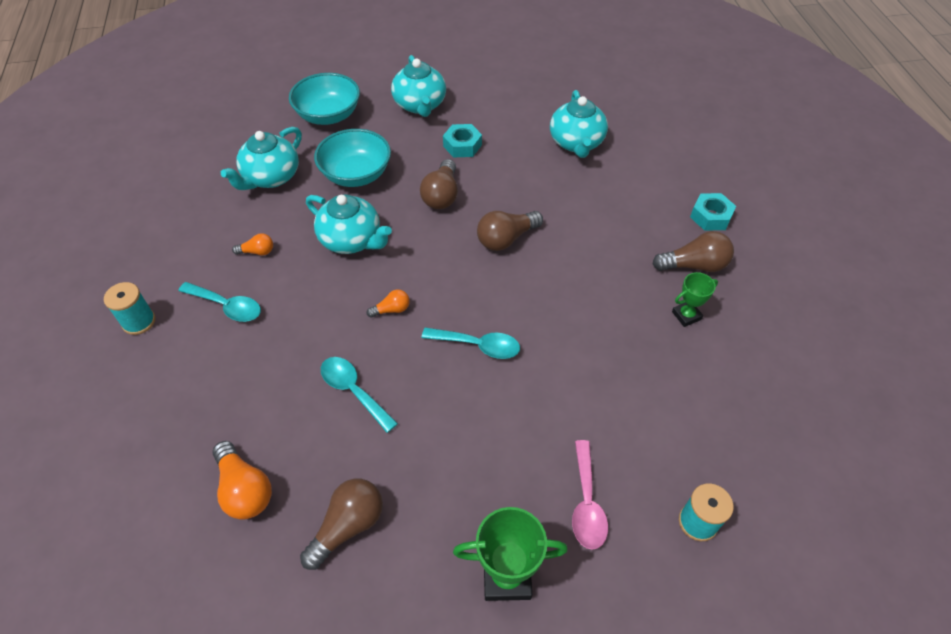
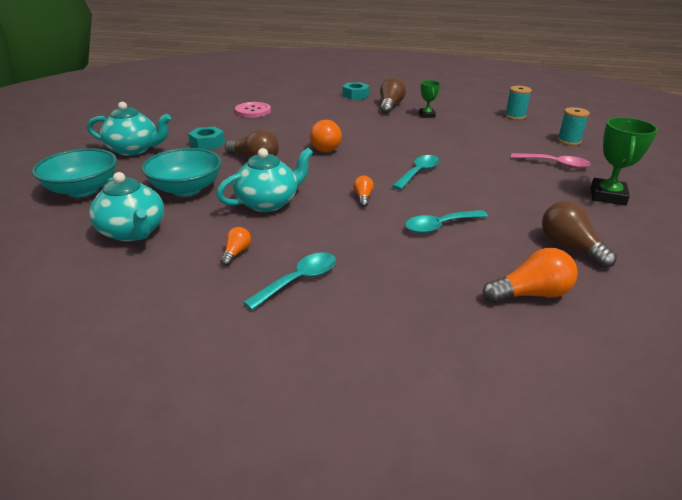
camera: 70 degrees left, 20 degrees down
(139, 322) = (276, 349): turquoise spool -> turquoise spool (515, 116)
(506, 239) = (324, 147): brown light bulb -> orange light bulb
(576, 143) = (253, 111): turquoise teapot -> pink button

